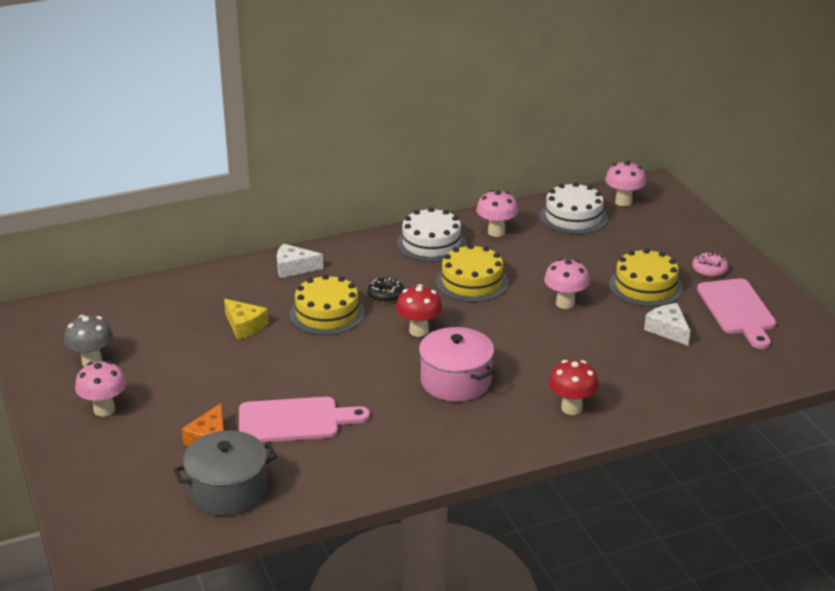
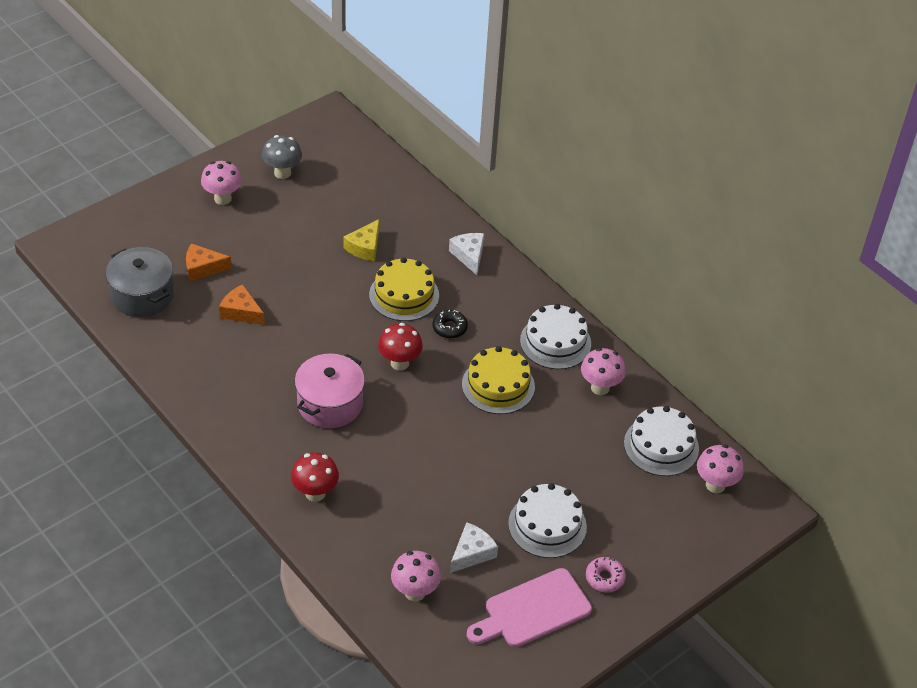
camera: 70 degrees right, 15 degrees up
(295, 421) = (241, 312): pink cutting board -> orange cheese
(565, 303) = (488, 463): pink mushroom -> pink mushroom (415, 592)
(645, 286) = (547, 525): yellow cake -> white cake

